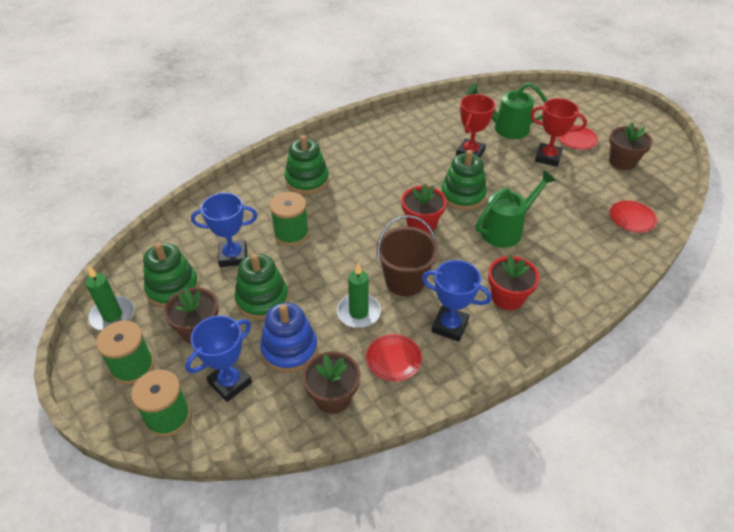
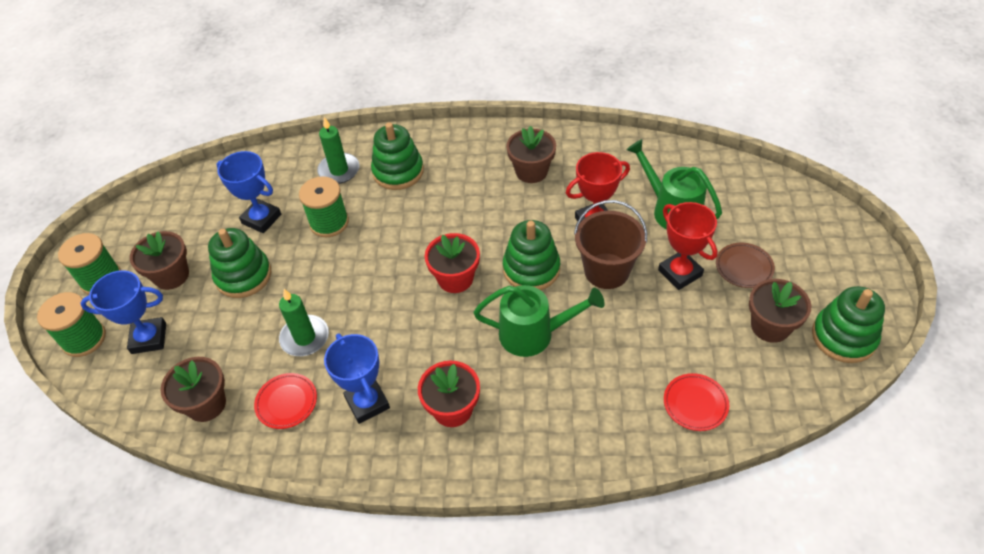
camera: 40 degrees right, 5 degrees up
(113, 315) = (128, 224): green candle -> green candle (339, 170)
(173, 288) = (190, 224): green stacking toy -> green stacking toy (843, 337)
(289, 349) = (218, 337): blue stacking toy -> none
(399, 142) = (531, 171): none -> brown flower pot
(405, 281) = (376, 330): brown bucket -> brown bucket (606, 271)
(576, 139) = (744, 267): red plate -> brown plate

